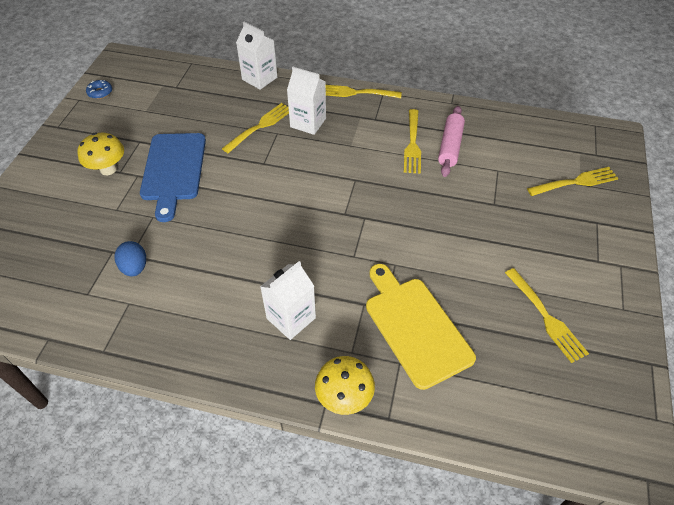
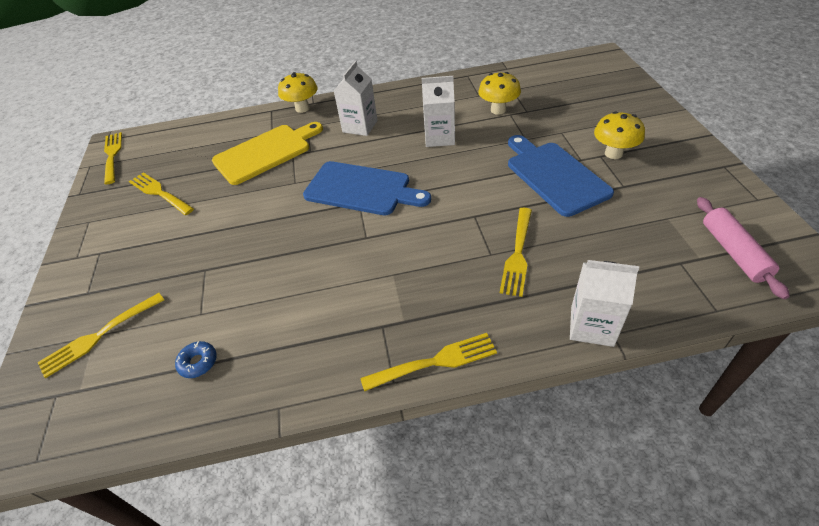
camera: 160 degrees right, 5 degrees down
(100, 92) = (751, 216): blue donut -> blue donut (198, 362)
(135, 267) = (498, 110): blue egg -> yellow mushroom
(308, 122) = (465, 283): white carton -> white carton (439, 137)
(335, 227) = (362, 189): none -> blue cutting board
(412, 143) = (317, 308): yellow fork -> yellow fork (112, 156)
(415, 327) = (266, 152): yellow cutting board -> yellow cutting board turned 75 degrees counterclockwise
(450, 146) = (266, 324): pink rolling pin -> pink rolling pin (733, 252)

